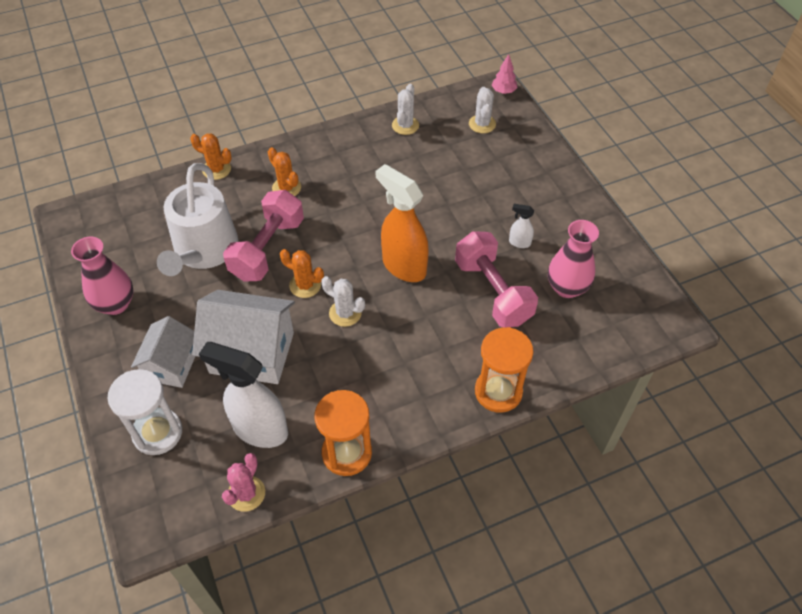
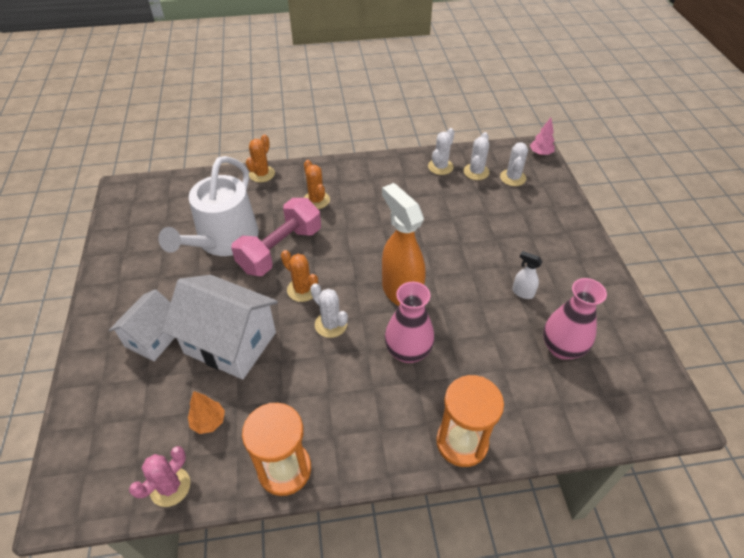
camera: 15 degrees right, 5 degrees down
(115, 304) = (130, 271): pink vase -> pink vase (408, 351)
(157, 433) = (114, 400): white hourglass -> none
(216, 169) = (262, 174): orange cactus -> orange cactus turned 75 degrees clockwise
(260, 429) = (209, 422): white spray bottle -> orange tree
(443, 124) = (476, 172): none -> white cactus
(493, 292) = (483, 335): pink dumbbell -> none

